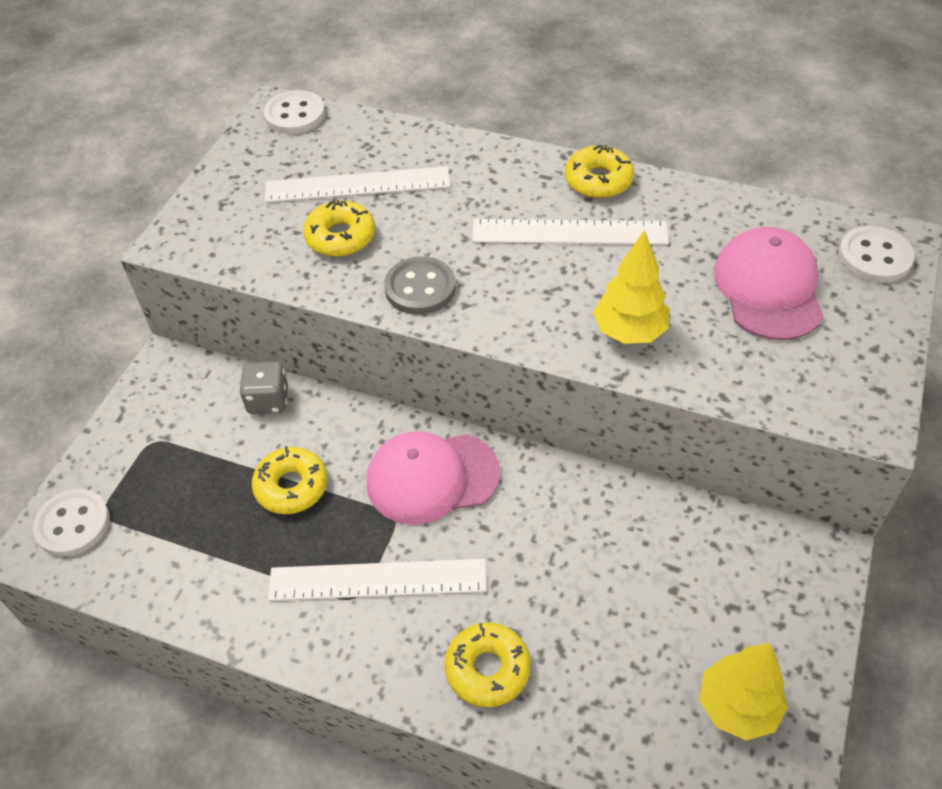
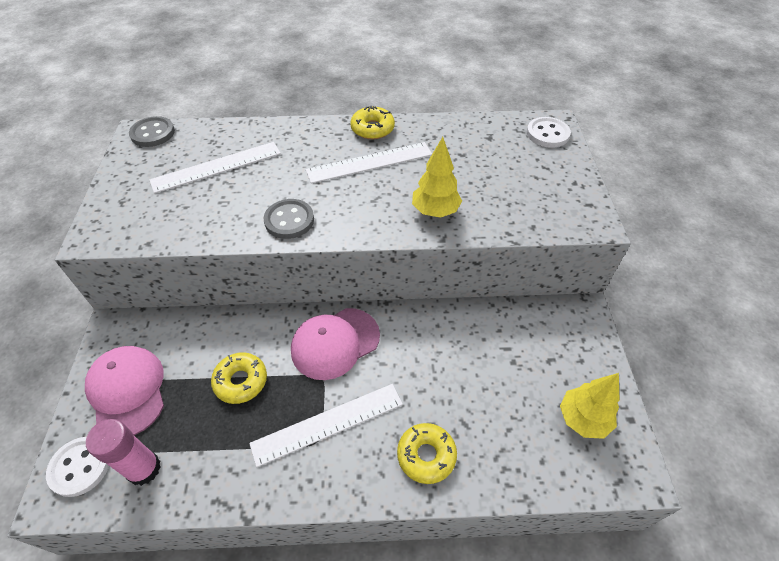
camera: 25 degrees left, 0 degrees up
(140, 553) = (144, 469): none -> pink glue stick
(268, 400) = (200, 328): grey dice -> none
(295, 115) = (153, 133): white button -> grey button
(340, 237) = (219, 202): yellow donut -> none
(768, 288) = (501, 165): pink cap -> pink cap (127, 391)

